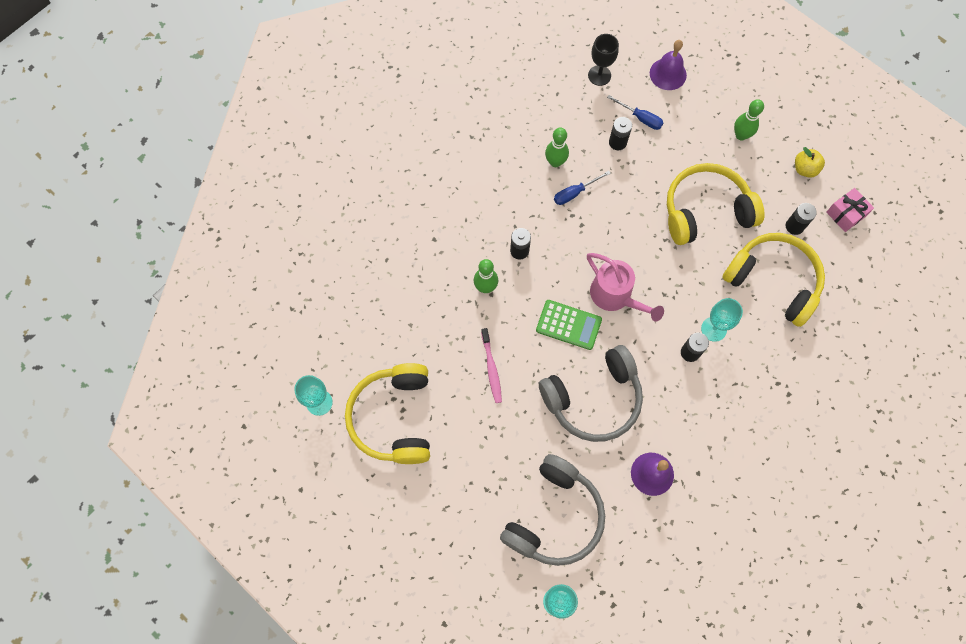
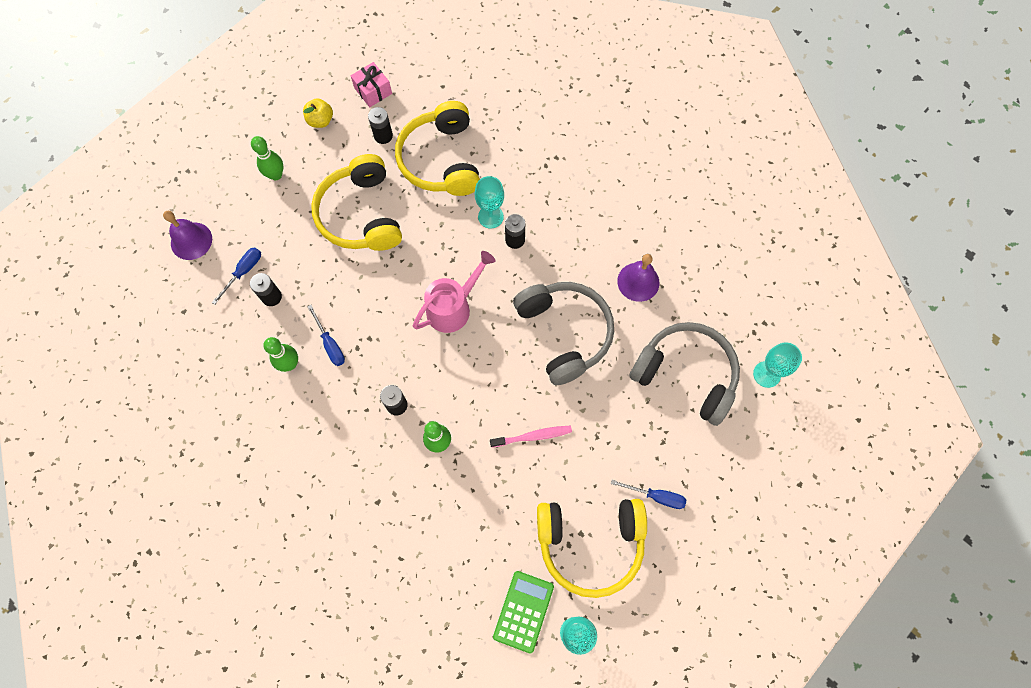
camera: 90 degrees left, 0 degrees up
(435, 480) = (656, 496): none -> blue screwdriver
(568, 325) = (484, 355): green calculator -> green calculator (523, 611)
(599, 75) = (183, 312): black goblet -> none
(773, 281) = (441, 160): yellow headphones -> yellow headphones turned 45 degrees counterclockwise

